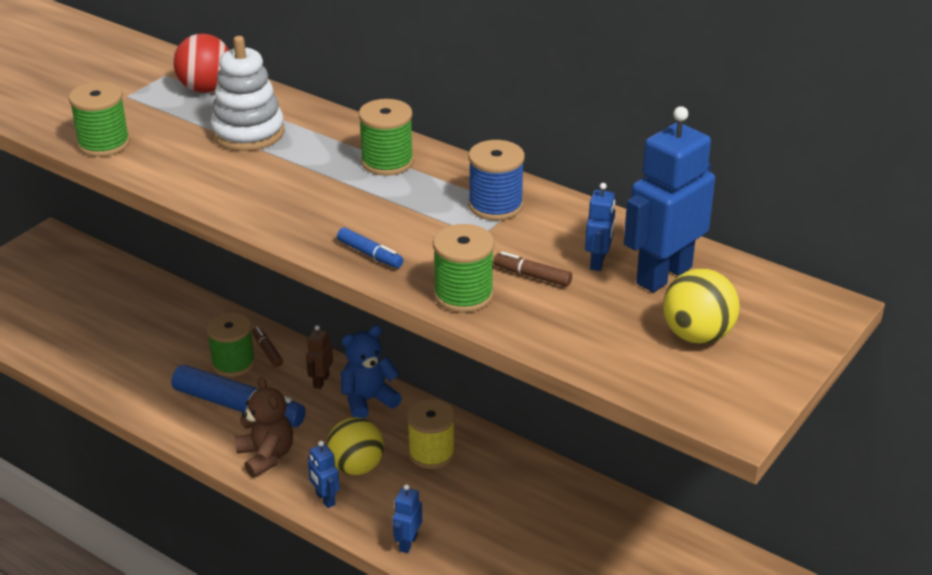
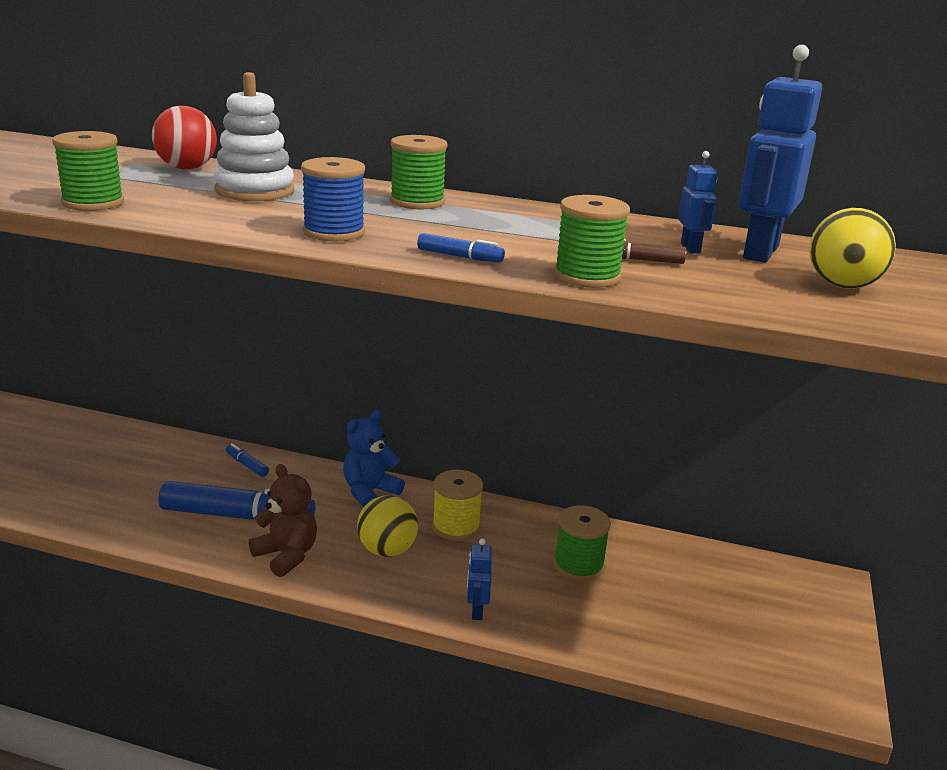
camera: 20 degrees left, 10 degrees down
(233, 363) = (215, 479): green spool -> green spool (578, 565)
(267, 351) = (247, 465): brown marker -> blue marker
(321, 381) = (314, 483): brown robot -> none
(325, 499) = (369, 584): blue robot -> none
(495, 205) = (552, 221): blue spool -> blue spool (334, 232)

